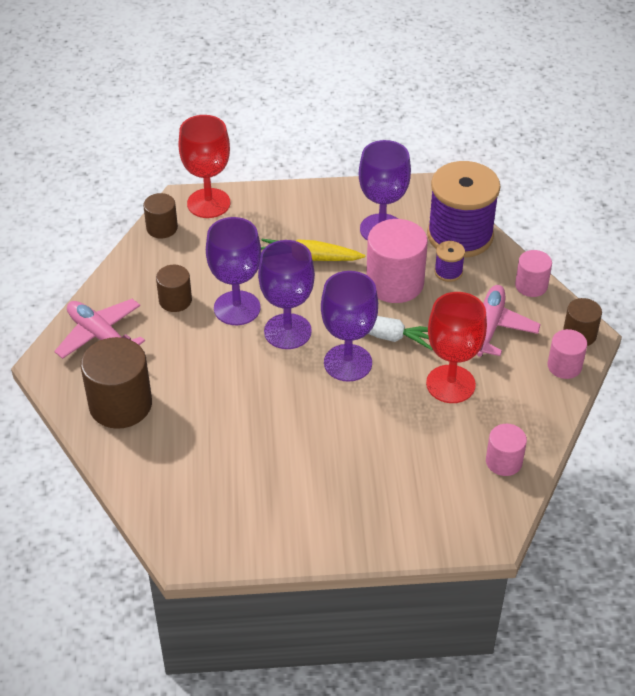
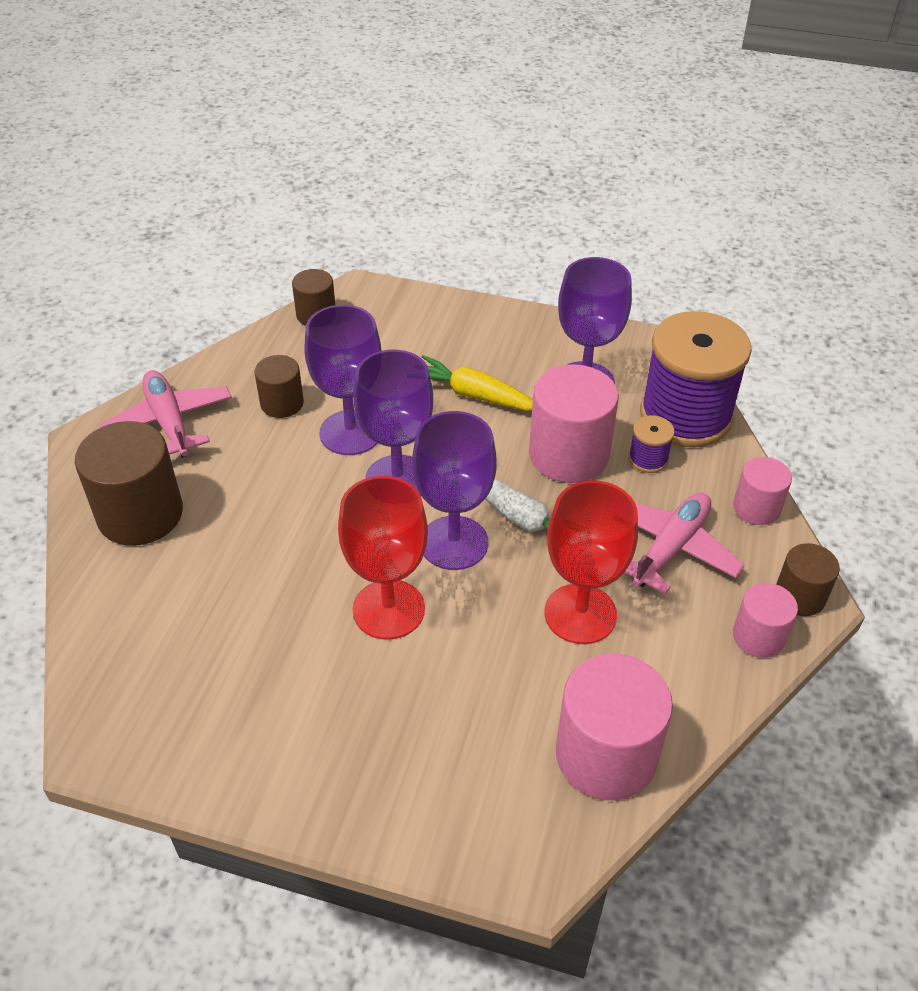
camera: 20 degrees right, 0 degrees up
(208, 203) = (387, 300): red goblet -> red goblet (388, 609)
(504, 461) = (606, 755): pink cylinder -> pink cylinder, size x1.78

